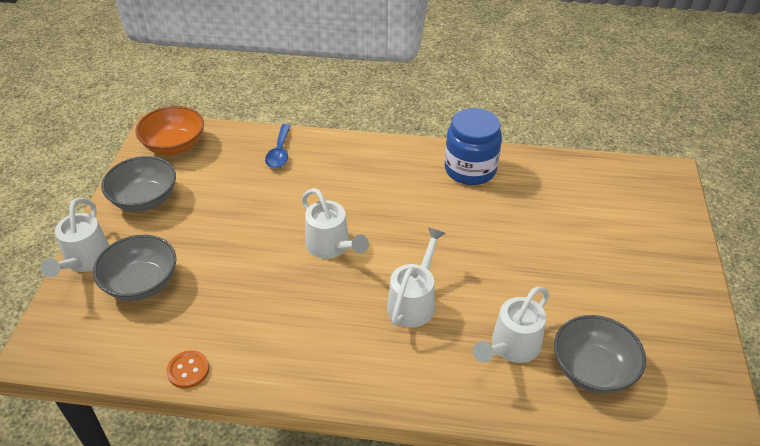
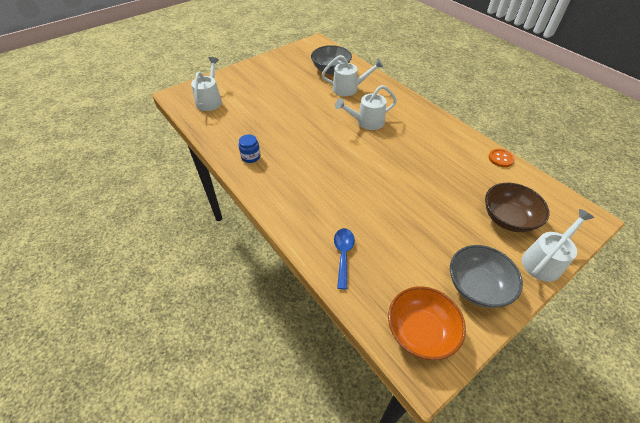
camera: 135 degrees left, 5 degrees up
(141, 283) = (508, 218): grey bowl -> brown bowl
(279, 153) = (343, 254): blue spoon -> blue spoon turned 45 degrees counterclockwise
(332, 247) = (377, 167): white watering can -> white watering can (210, 100)
(470, 169) = (251, 157): blue jar -> blue jar, size x0.50

